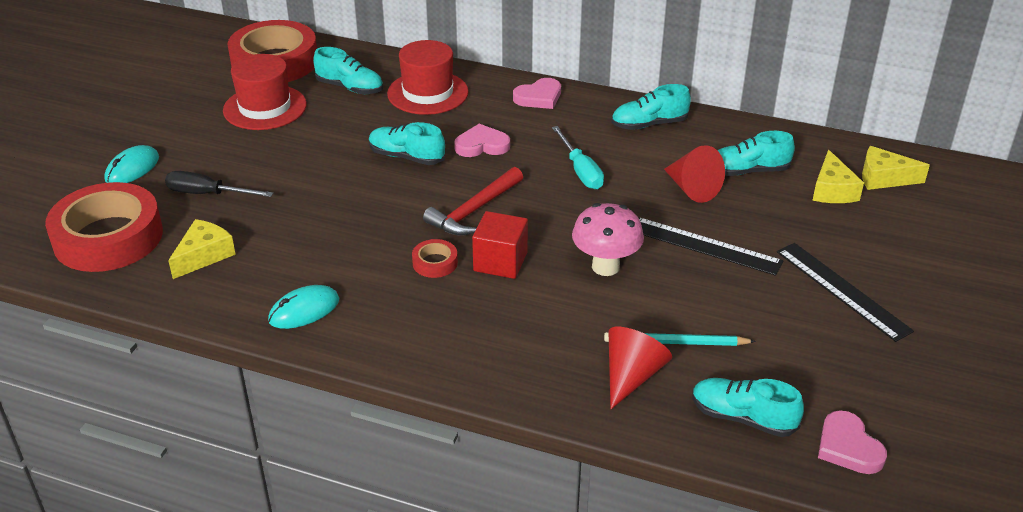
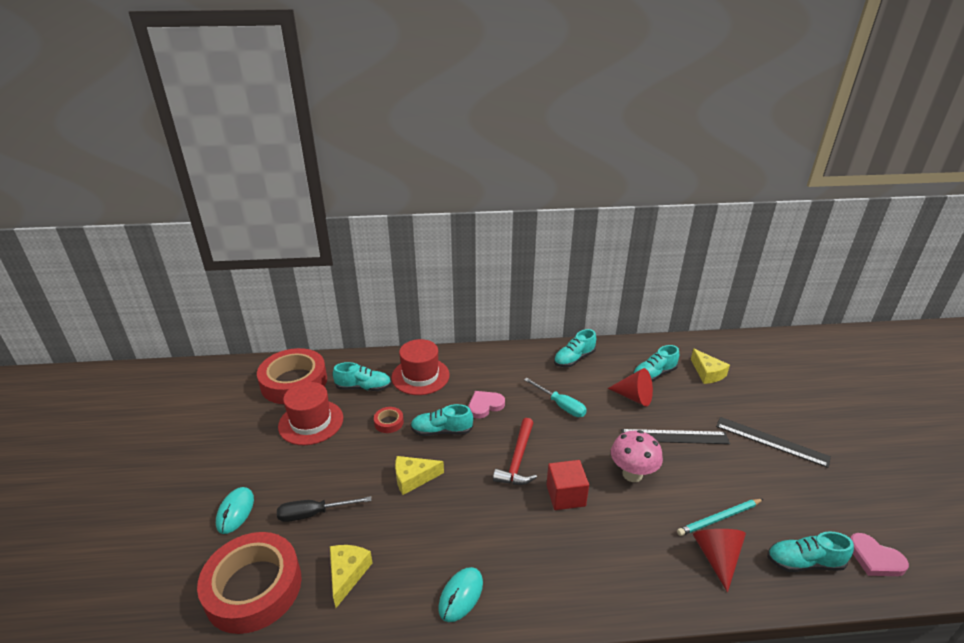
camera: 25 degrees left, 5 degrees down
(435, 263) = (524, 513): red tape -> red tape (389, 422)
(539, 97) = (494, 359): pink heart -> none
(884, 178) = (725, 356): yellow cheese -> yellow cheese (413, 478)

